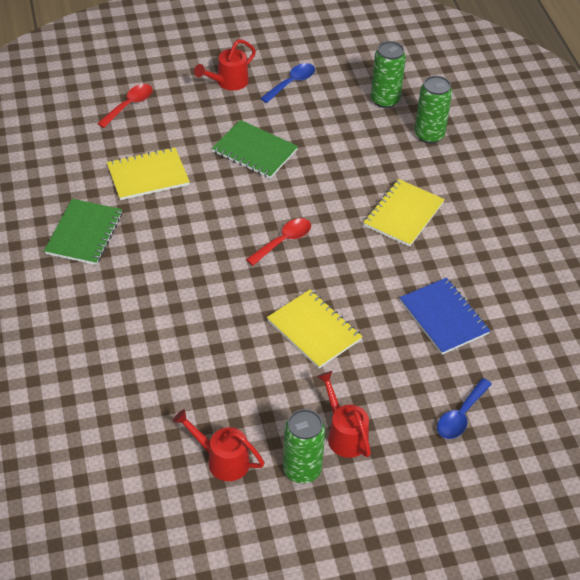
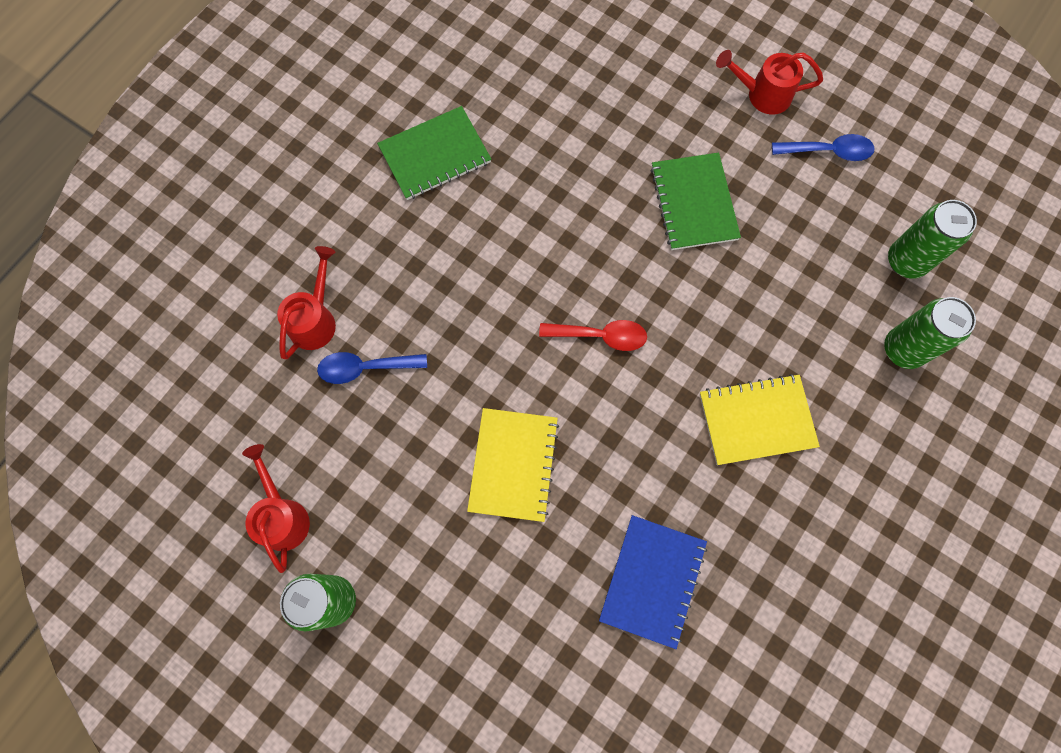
camera: 50 degrees right, 25 degrees up
(129, 105) = (634, 40): red spoon -> none
(148, 175) = (560, 140): yellow notebook -> none
(344, 435) = (410, 606): red watering can -> red watering can (315, 320)
(461, 416) = (536, 706): blue spoon -> blue spoon (365, 368)

